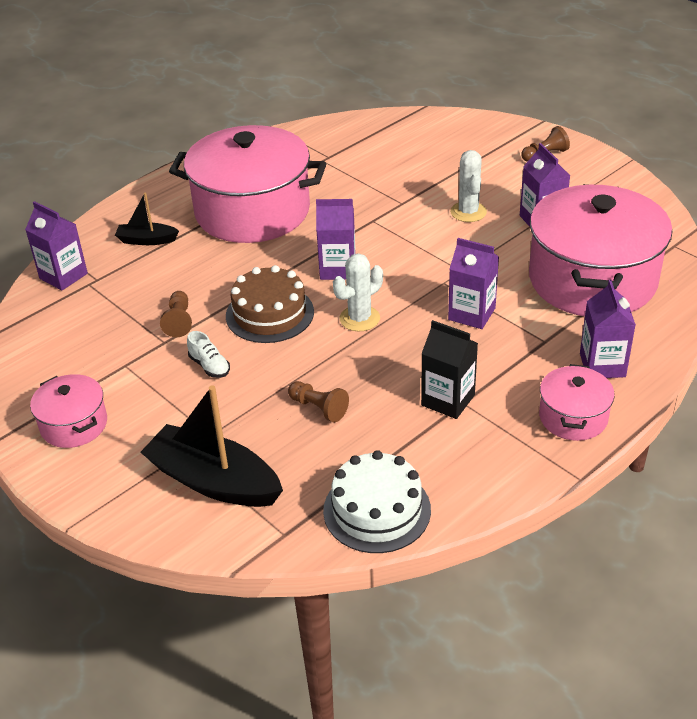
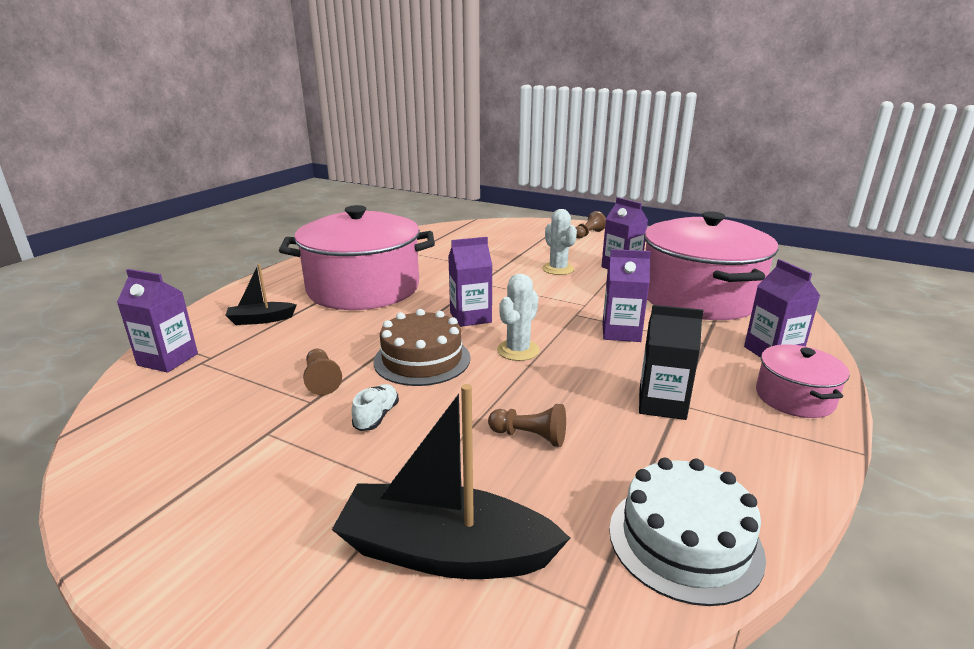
camera: 20 degrees left, 15 degrees down
(74, 425) = (209, 517): pink pot -> none
(209, 366) = (376, 416): white shoe -> white shoe turned 105 degrees counterclockwise

